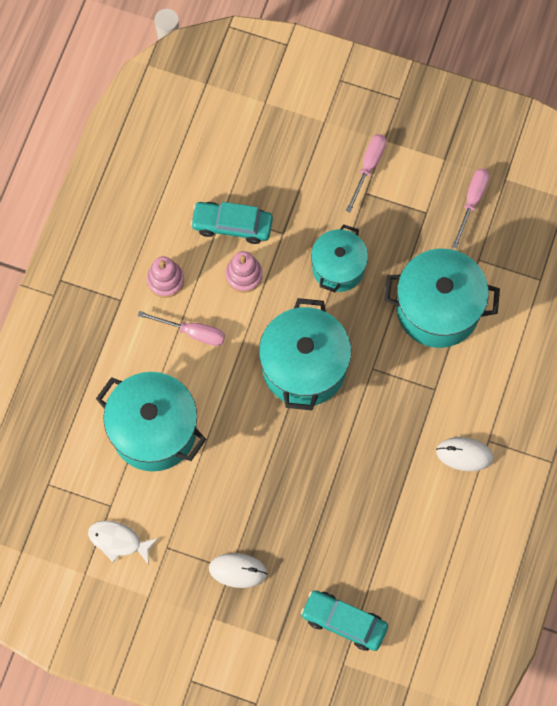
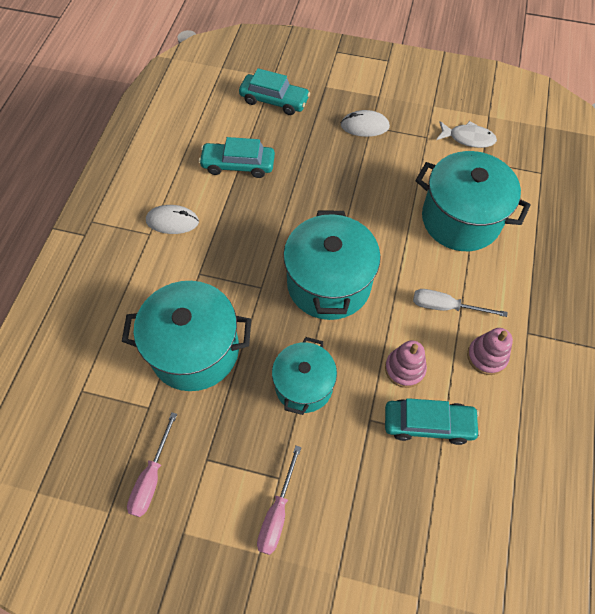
camera: 175 degrees right, 10 degrees down
(192, 332) = (446, 307): pink screwdriver -> white screwdriver
(391, 524) = (238, 165): none -> turquoise car

